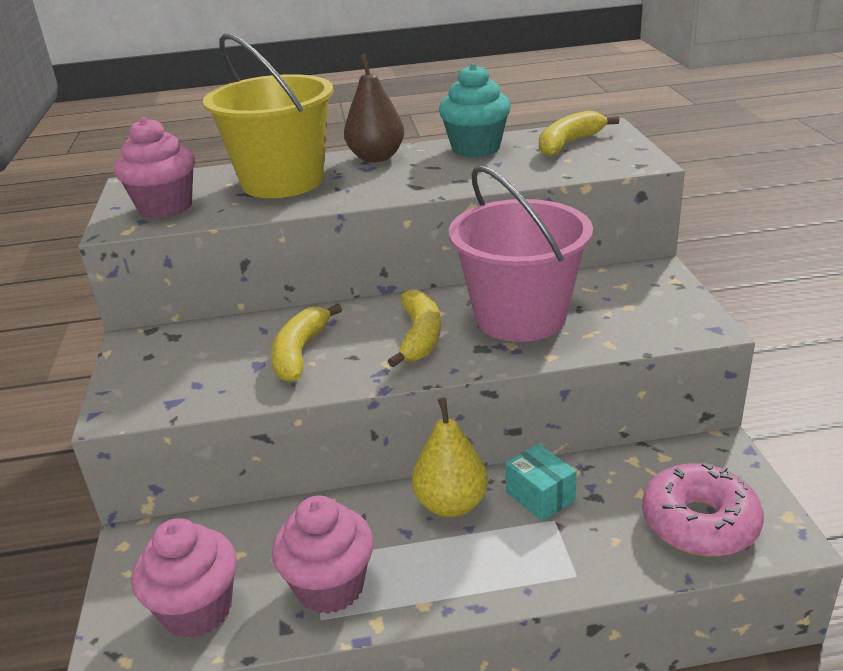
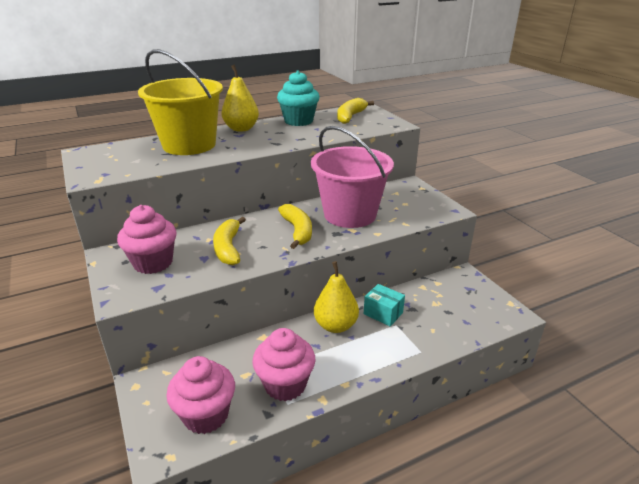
camera: 20 degrees left, 0 degrees up
(165, 207) = (117, 164): pink cupcake -> pink cupcake (153, 263)
(376, 158) = (241, 129): brown pear -> yellow pear
(699, 523) = (470, 313): pink donut -> none

